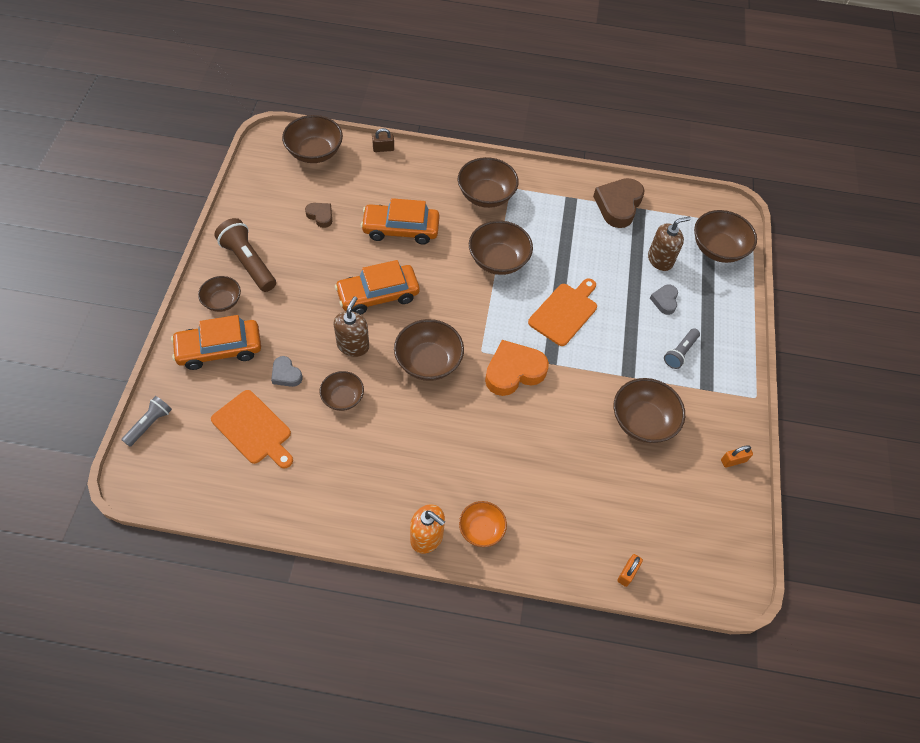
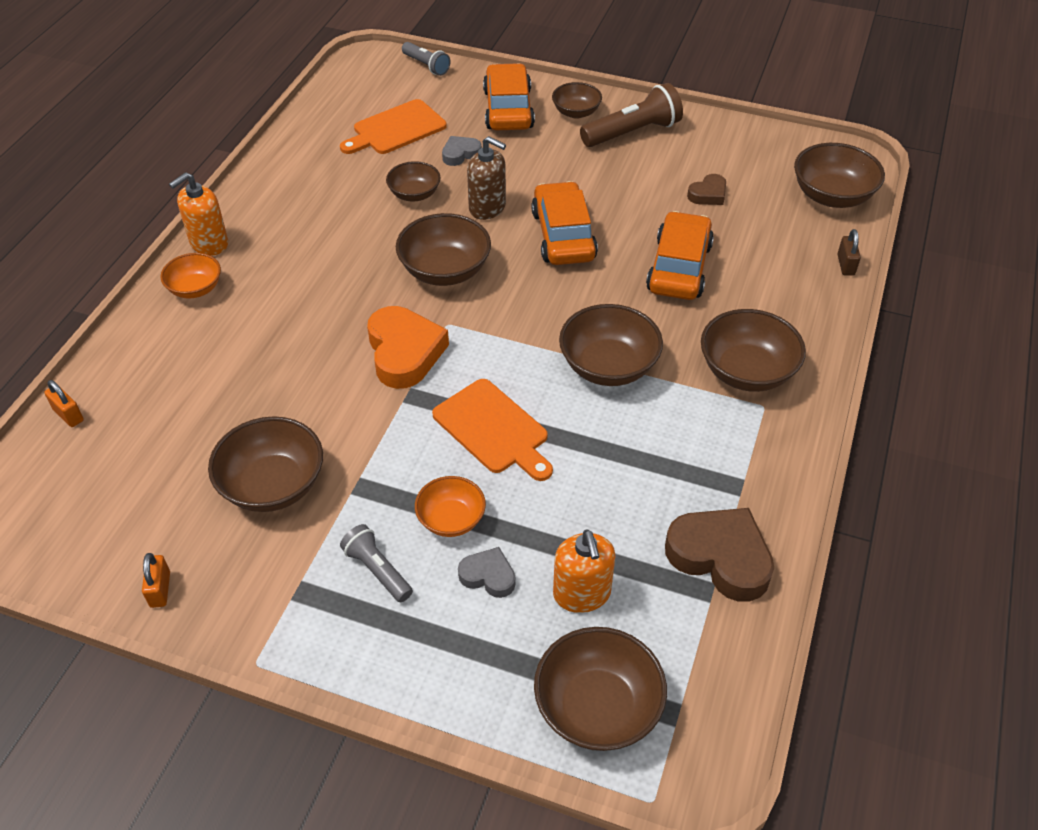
camera: 105 degrees right, 10 degrees down
(635, 323) = (451, 519): none -> orange bowl
(660, 260) = (582, 594): brown soap dispenser -> orange soap dispenser

